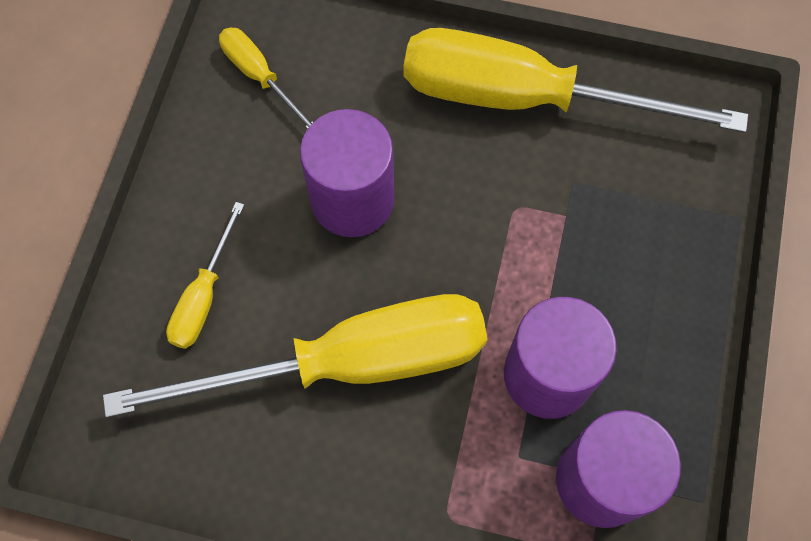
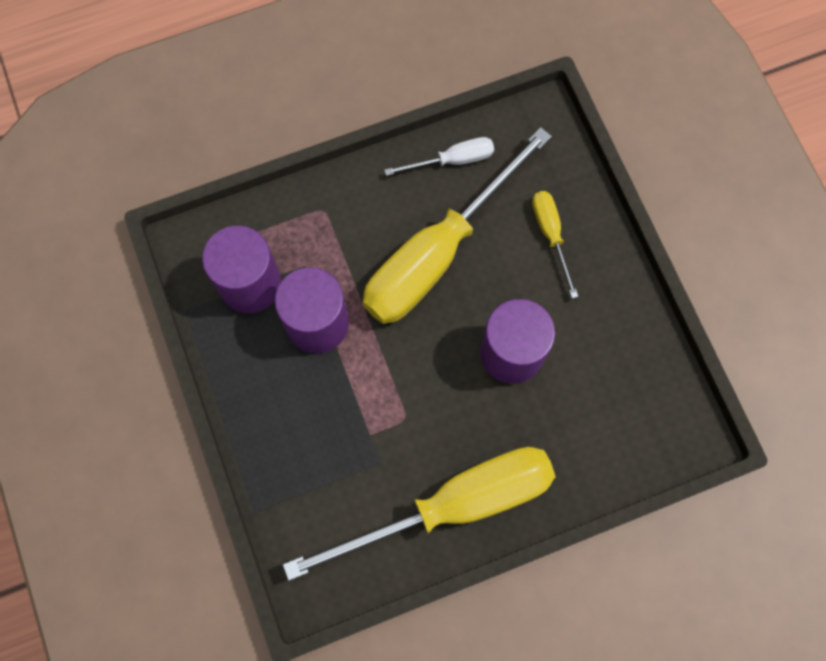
camera: 145 degrees right, 5 degrees up
(240, 470) = (452, 160): none -> white screwdriver
(260, 77) = (639, 397): yellow screwdriver -> none

